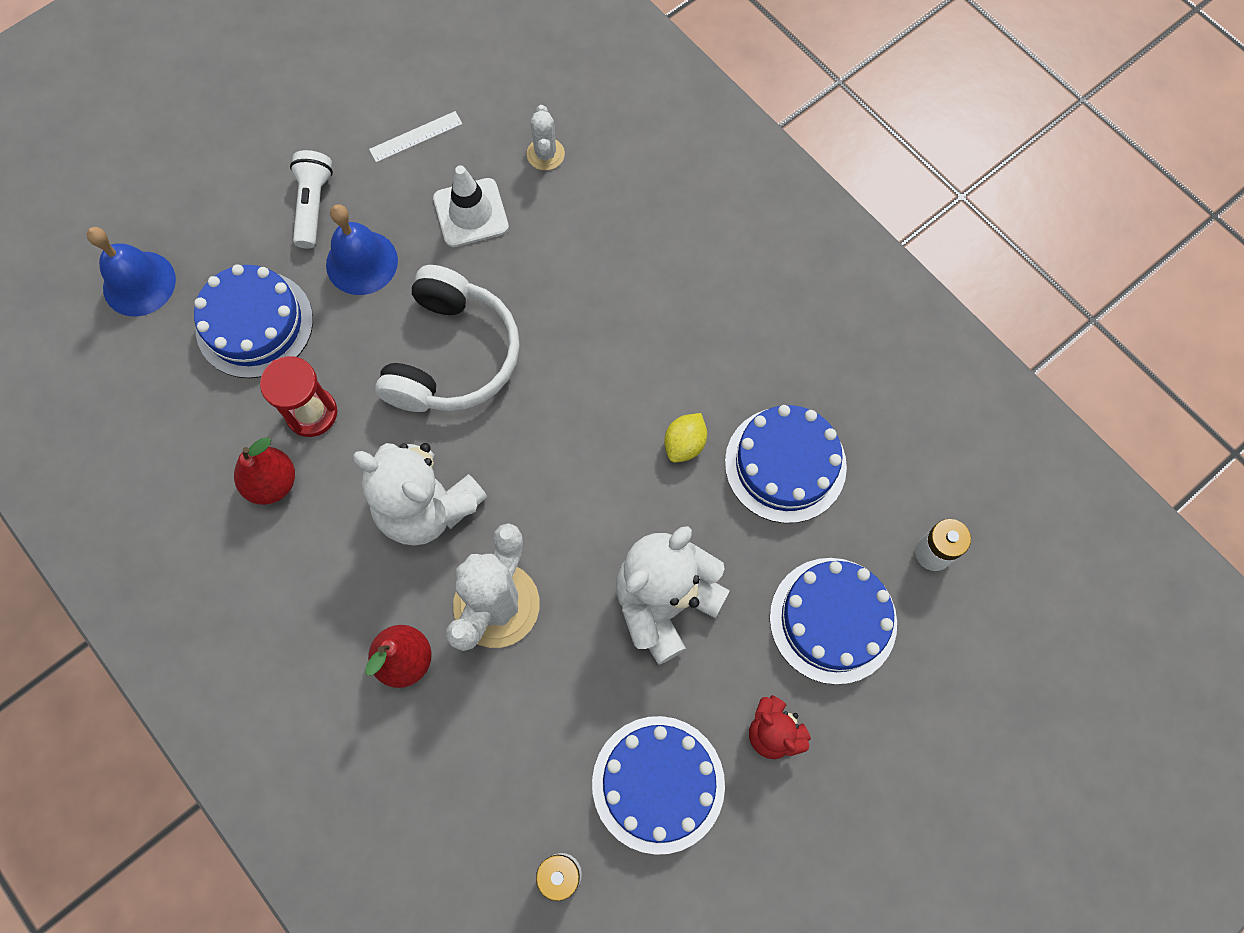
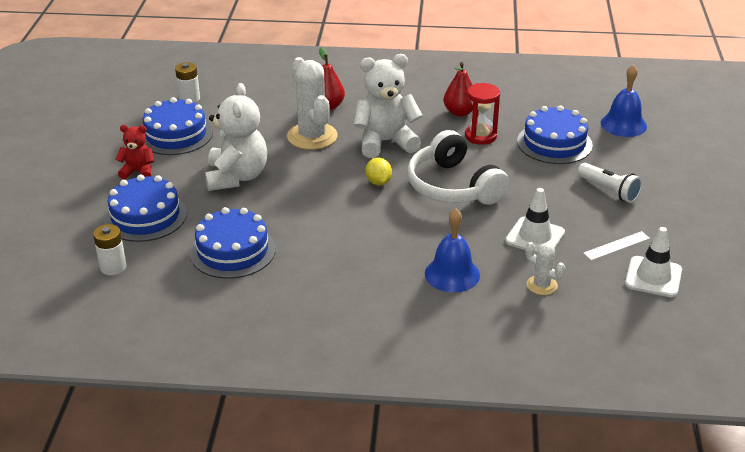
camera: 135 degrees right, 35 degrees down
(362, 262) = (550, 188): blue bell -> blue bell (452, 274)
(416, 137) = (616, 246): white ruler -> white ruler turned 45 degrees clockwise
(440, 79) = (653, 277): none -> white traffic cone
(684, 444) = (295, 227): yellow lemon -> yellow lemon (378, 182)

